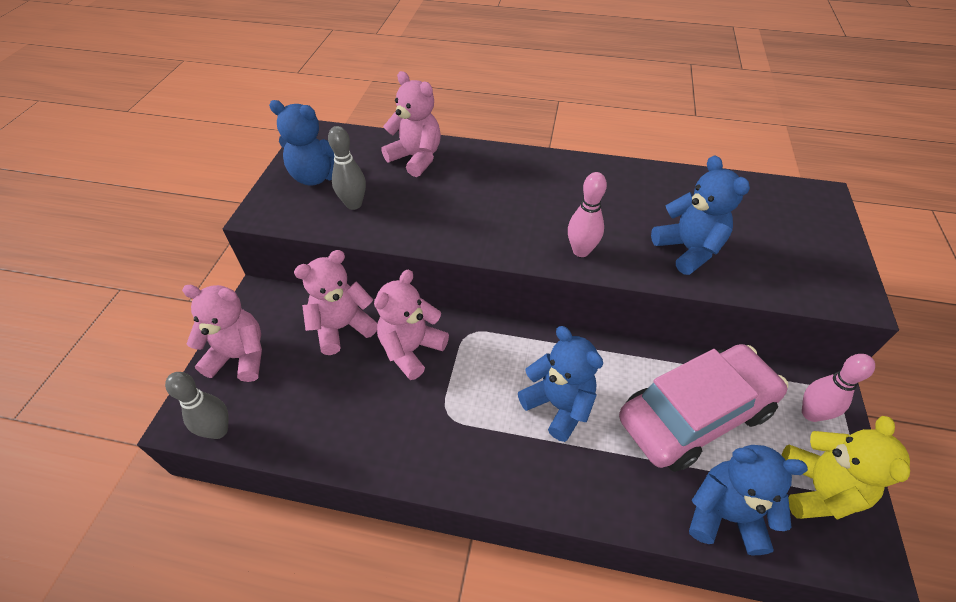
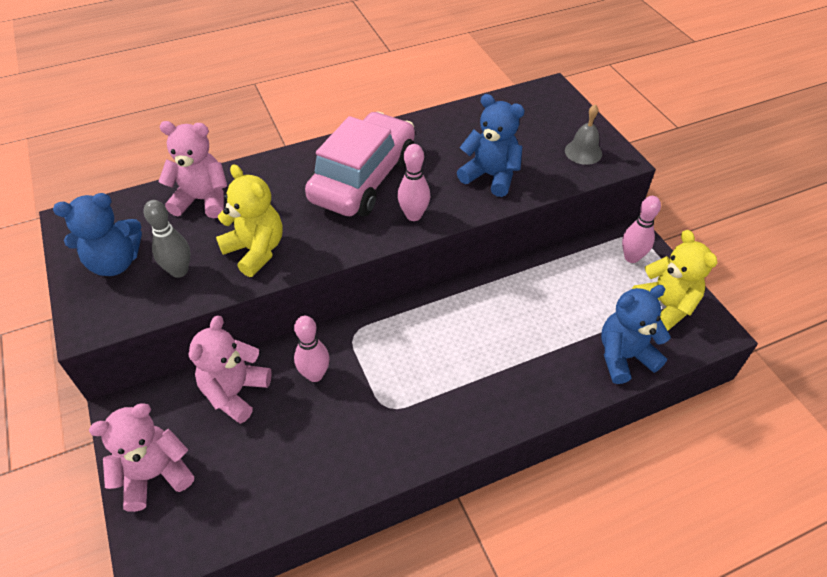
camera: 35 degrees left, 0 degrees up
(218, 430) = (194, 545): grey bowling pin -> none
(411, 349) = (315, 375): pink teddy bear -> pink bowling pin
(422, 216) = (256, 250): none -> yellow teddy bear
(558, 405) = (466, 349): blue teddy bear -> none
(694, 415) = (562, 301): pink car -> pink car (363, 178)
(815, 272) = (583, 152): none -> grey bell

